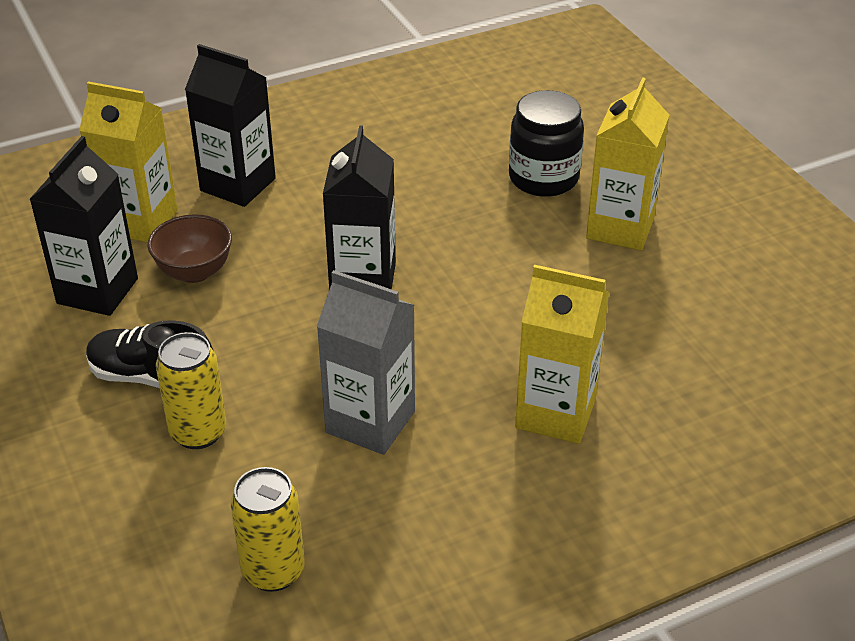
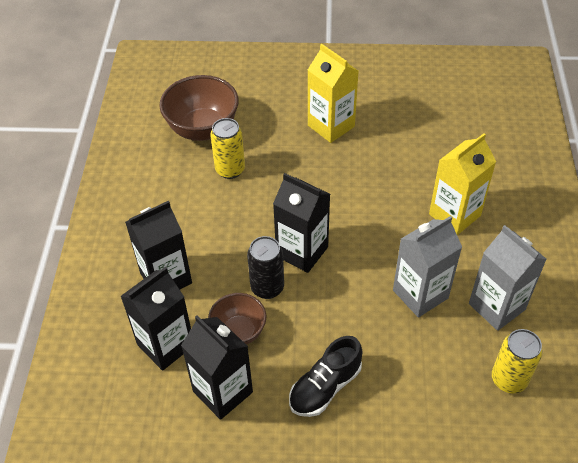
camera: 60 degrees left, 10 degrees up
(140, 221) = (166, 345): yellow carton -> black carton
(198, 432) = (385, 379): yellow can -> yellow can (230, 170)
(280, 271) = (267, 287): none -> black can
(405, 517) = (496, 306): none -> grey carton
(504, 122) = (203, 129): none -> brown bowl
(543, 178) = (267, 136): black jar -> none

